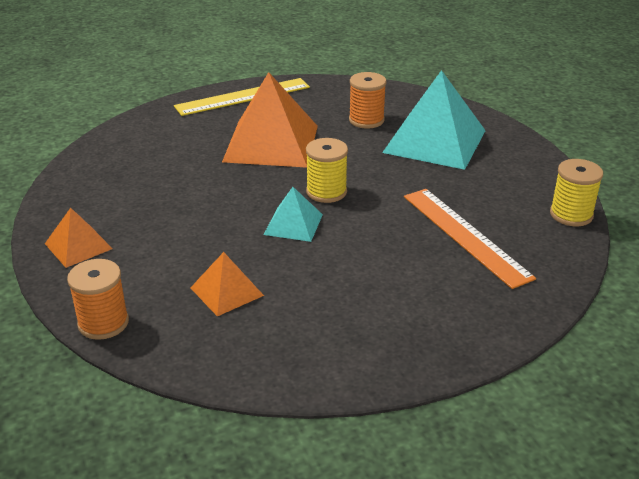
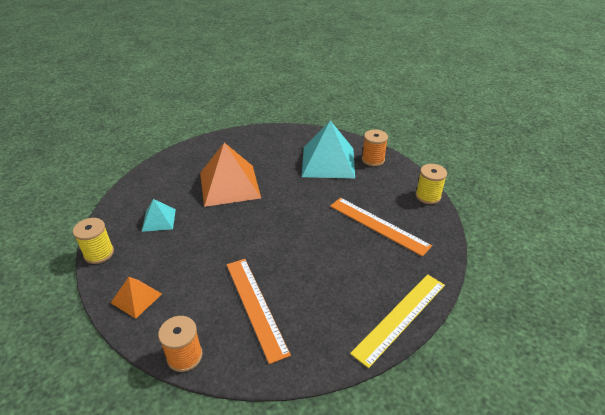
camera: 20 degrees left, 5 degrees up
(226, 291) = (256, 306): orange pyramid -> orange ruler
(243, 97) = (194, 153): yellow ruler -> yellow ruler (400, 317)
(293, 224) = (273, 243): turquoise pyramid -> turquoise pyramid (159, 220)
(326, 192) = (282, 214): yellow spool -> yellow spool (99, 253)
(366, 120) = (280, 155): orange spool -> orange spool (373, 160)

